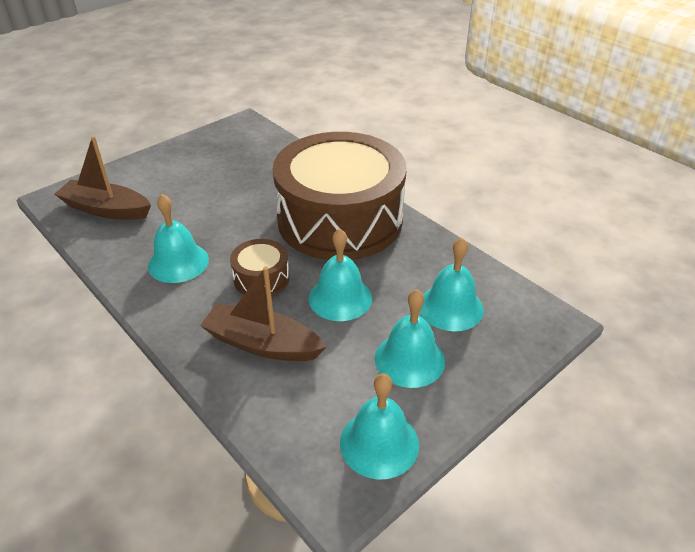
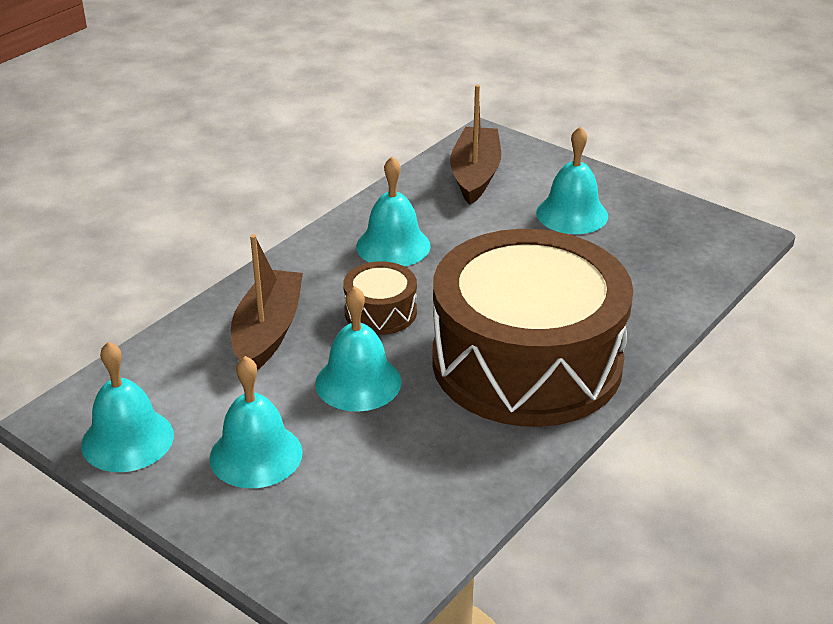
camera: 80 degrees right, 5 degrees down
(451, 307) = (361, 489): turquoise bell -> turquoise bell (572, 214)

